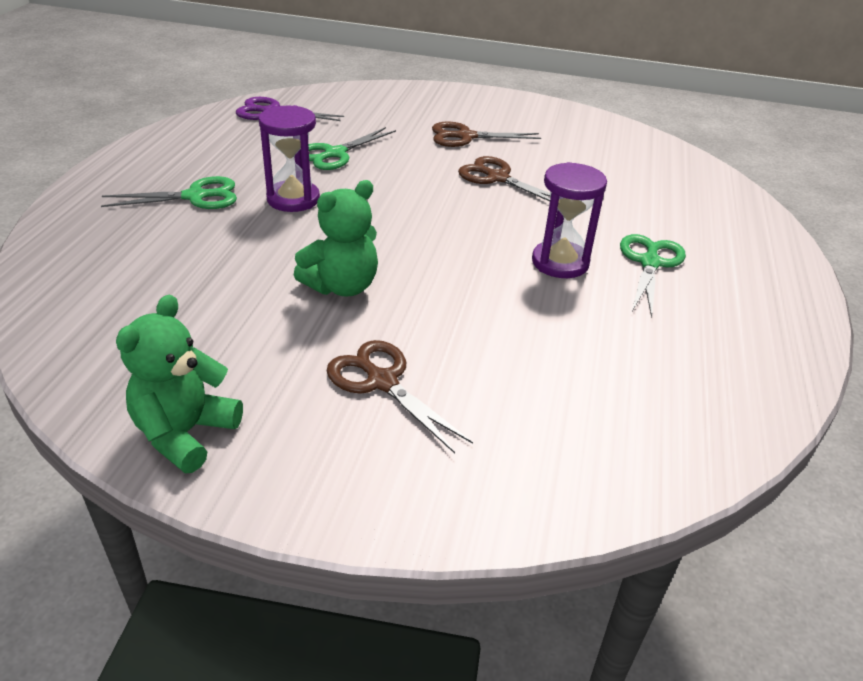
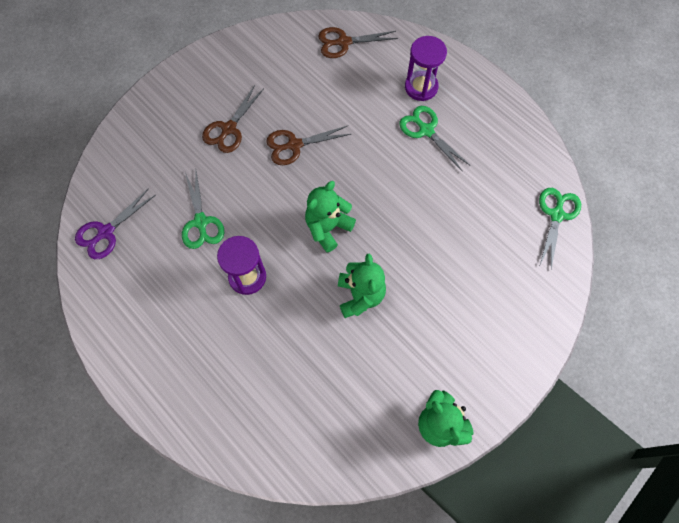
camera: 55 degrees left, 30 degrees up
(195, 196) = (207, 335): green scissors -> green scissors (556, 215)
(382, 381) = (450, 317): brown scissors -> brown scissors (343, 42)
(415, 232) = (328, 228): none -> green teddy bear
(560, 262) = (401, 173): purple hourglass -> purple hourglass (421, 87)

